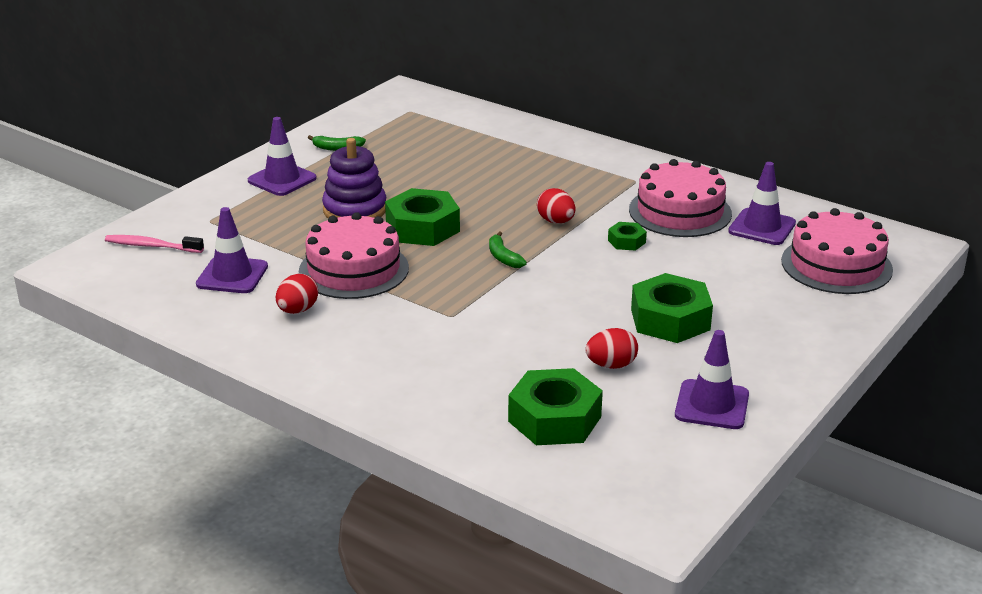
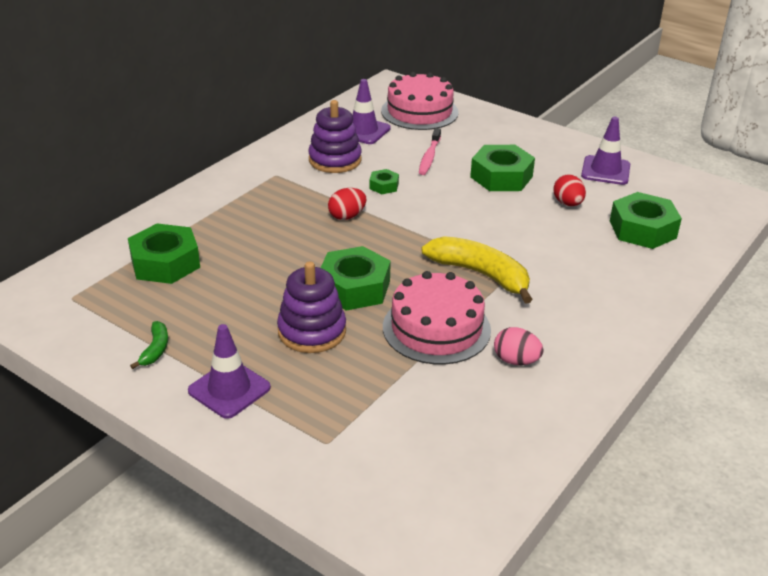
camera: 90 degrees left, 5 degrees up
(152, 246) = (388, 487): pink toothbrush -> pink toothbrush (429, 157)
(232, 275) = (453, 412): purple traffic cone -> none
(297, 310) = (516, 361): red egg -> pink egg
(446, 296) = (480, 274): none -> yellow banana
(462, 141) = (165, 263): none -> green nut
(503, 257) = (411, 244): green banana -> none
(680, 212) = (335, 160): pink cake -> purple stacking toy

